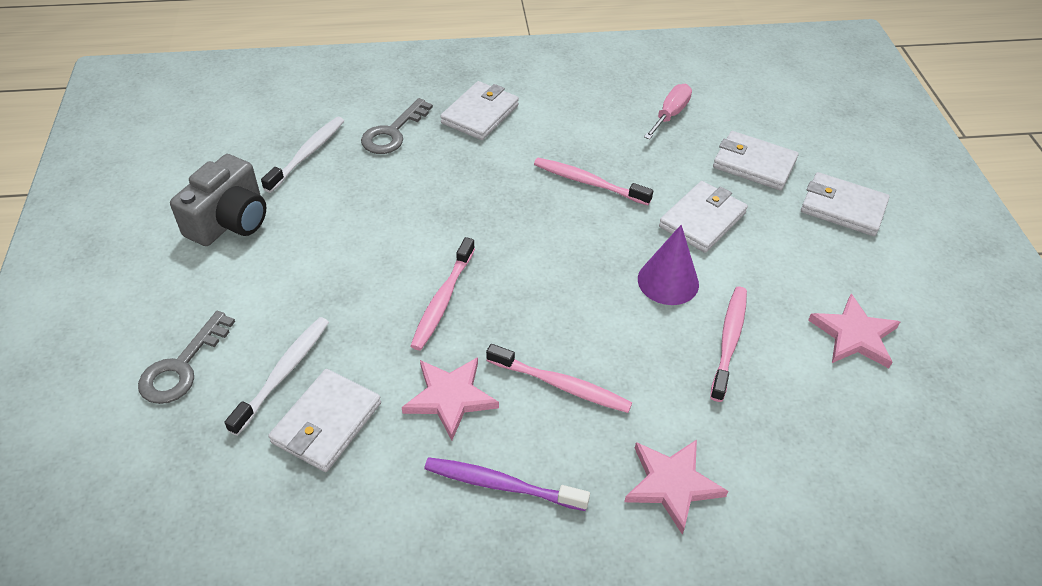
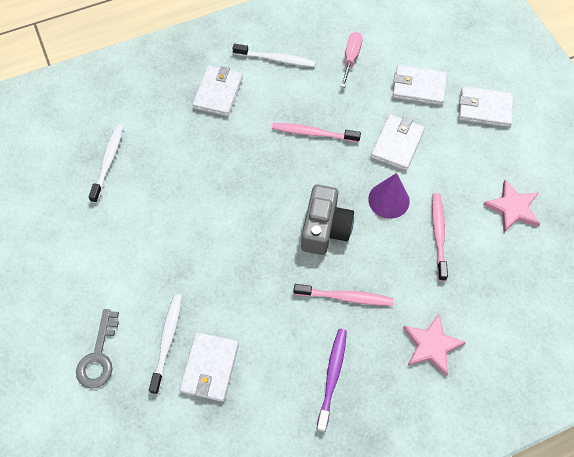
camera: 15 degrees left, 15 degrees up
(229, 221) = (78, 234): grey camera -> grey camera (325, 229)
(393, 132) = (162, 126): grey key -> none
(443, 300) = (249, 256): pink toothbrush -> none
(450, 397) = (280, 326): pink star -> none
(501, 485) = (332, 377): purple toothbrush -> purple toothbrush turned 105 degrees clockwise
(569, 96) = (276, 59): none -> white toothbrush

